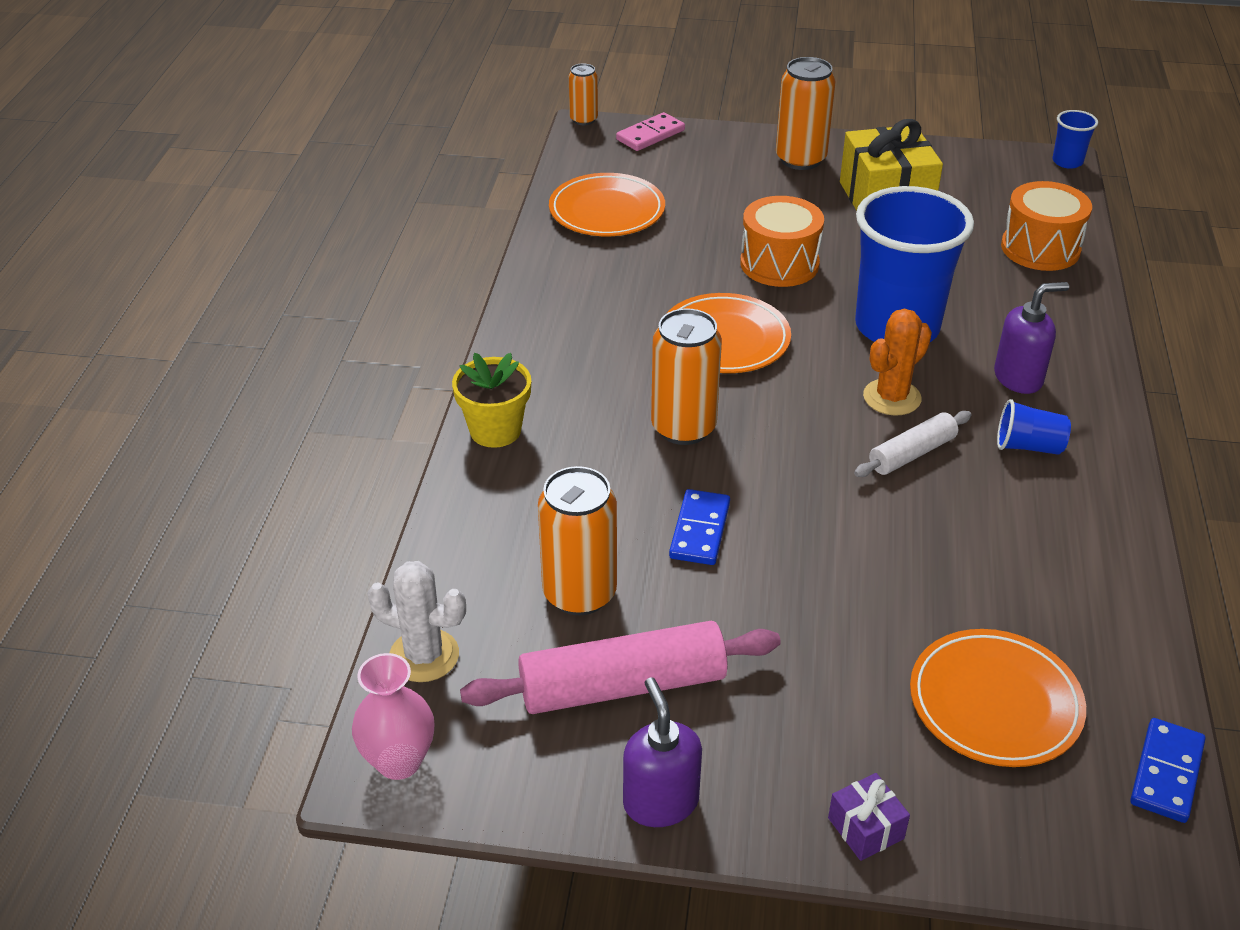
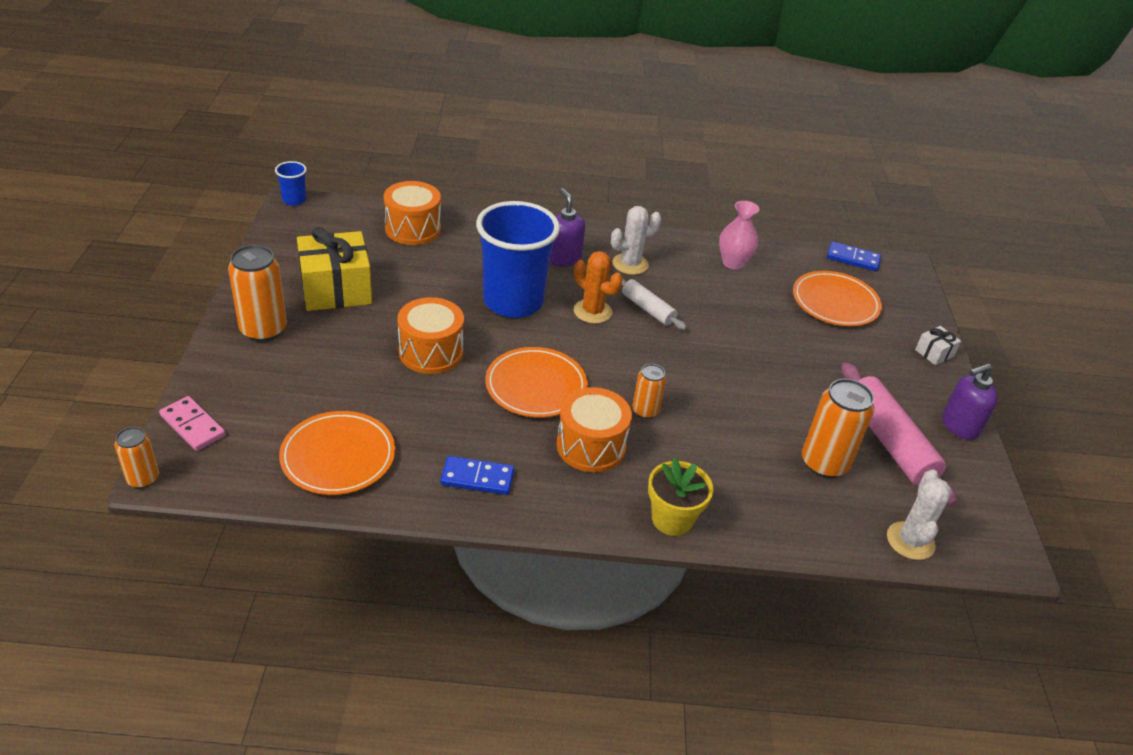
camera: 100 degrees left, 0 degrees up
(399, 761) = (995, 545): pink vase -> pink vase (733, 263)
(618, 376) = (591, 446): none -> orange drum
(683, 428) = (645, 411): orange can -> orange can, size x0.57
(699, 530) = (747, 405): blue domino -> blue domino (477, 478)
(866, 828) = (934, 353): purple gift -> white gift
(1028, 446) = (630, 264): blue cup -> white cactus

